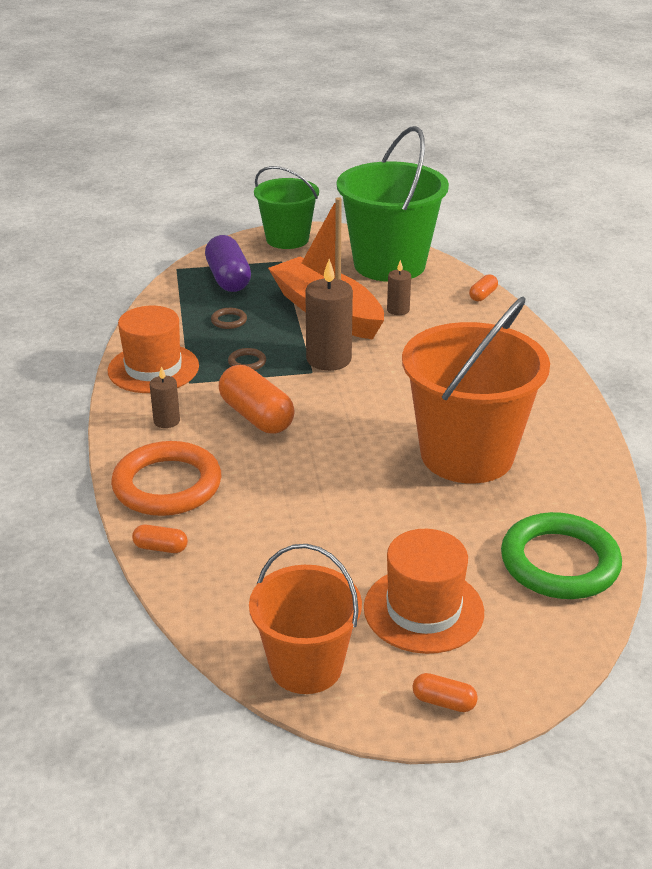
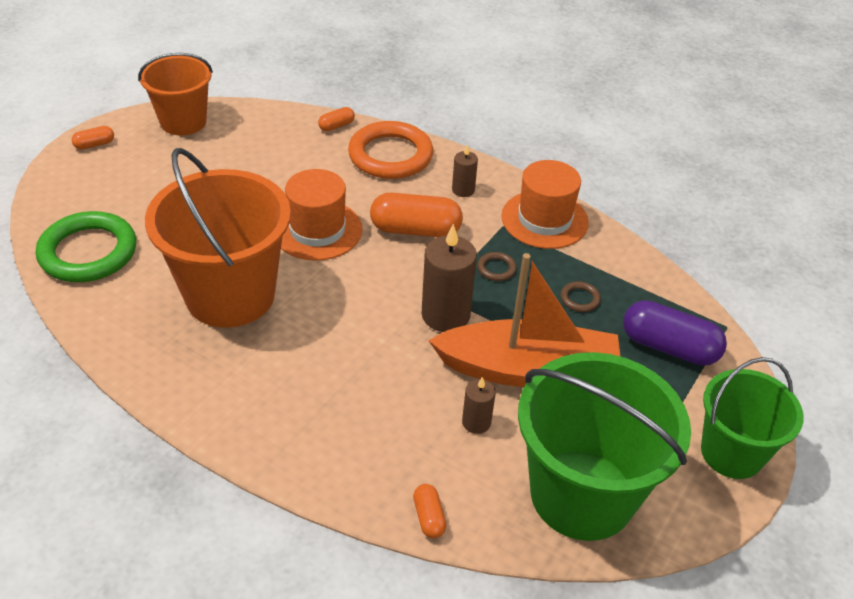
camera: 130 degrees right, 10 degrees up
(423, 610) = (150, 178): orange hat -> orange hat (317, 230)

